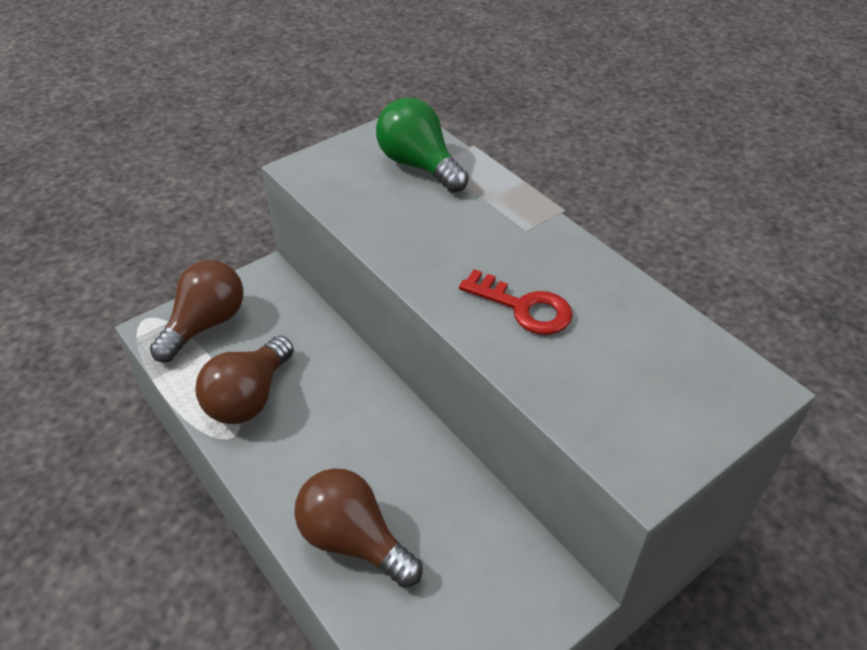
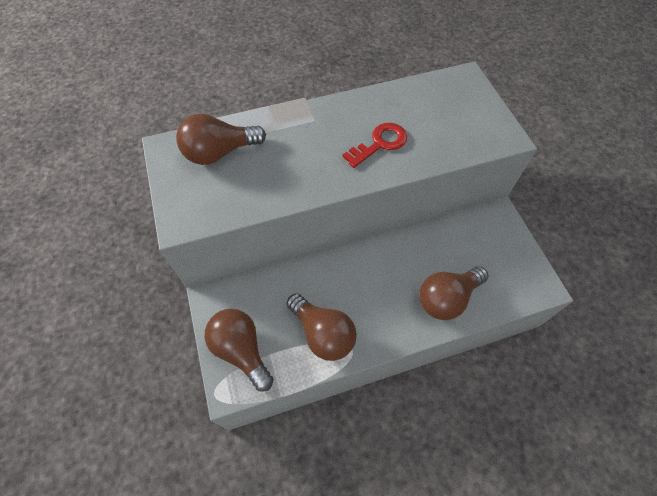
camera: 70 degrees left, 15 degrees up
(419, 165) = (219, 152): green light bulb -> brown light bulb

